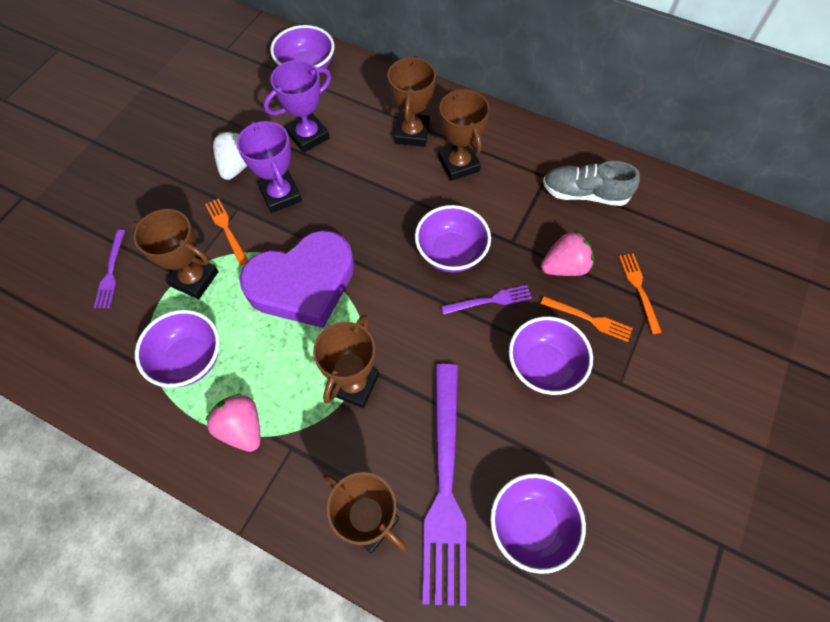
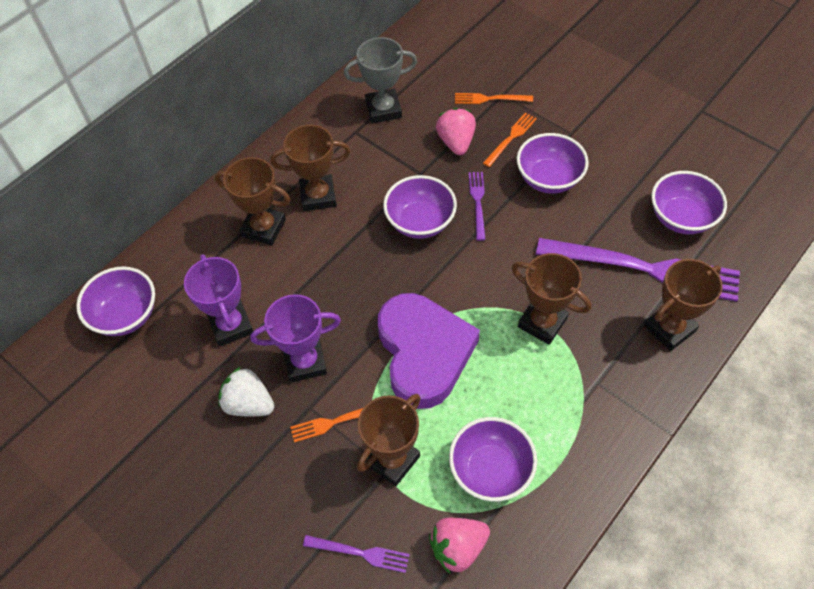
camera: 75 degrees left, 5 degrees down
(242, 428) = (572, 424): pink strawberry -> pink strawberry (458, 547)
(584, 194) = (383, 109): grey shoe -> grey trophy

